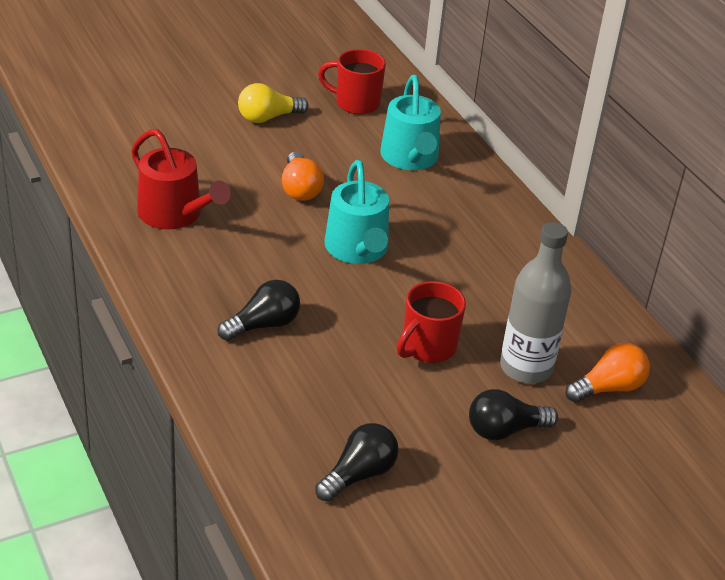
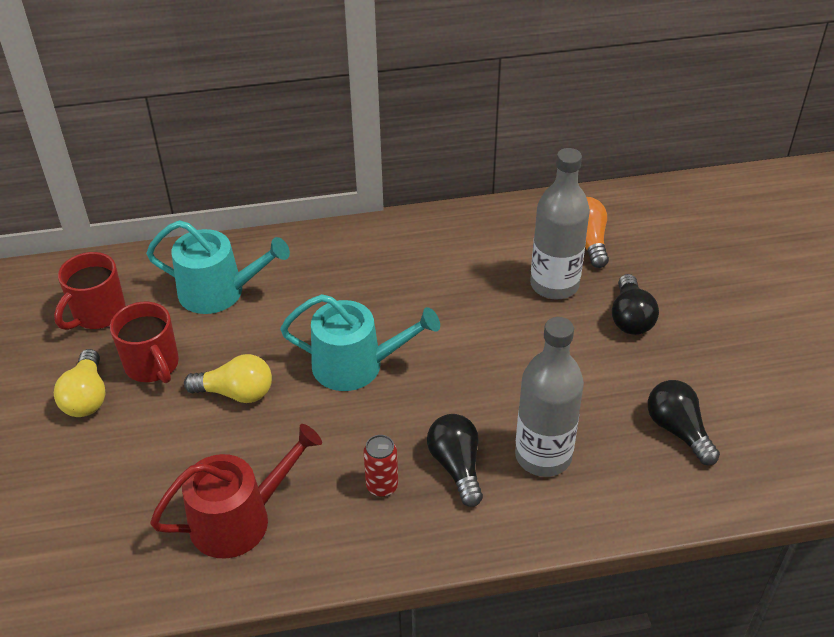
camera: 70 degrees left, 5 degrees up
(228, 284) = (382, 486): none -> red can
(293, 379) = (543, 456): none -> grey bottle
(300, 189) = (236, 393): orange light bulb -> yellow light bulb
(427, 347) = (515, 344): red mug -> red mug (153, 365)

